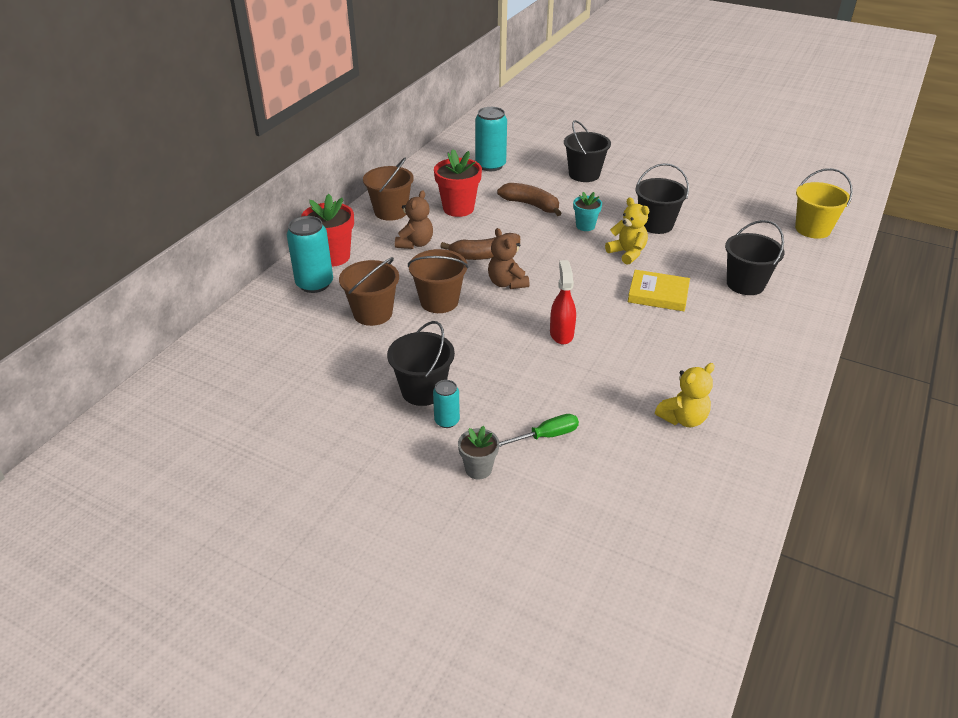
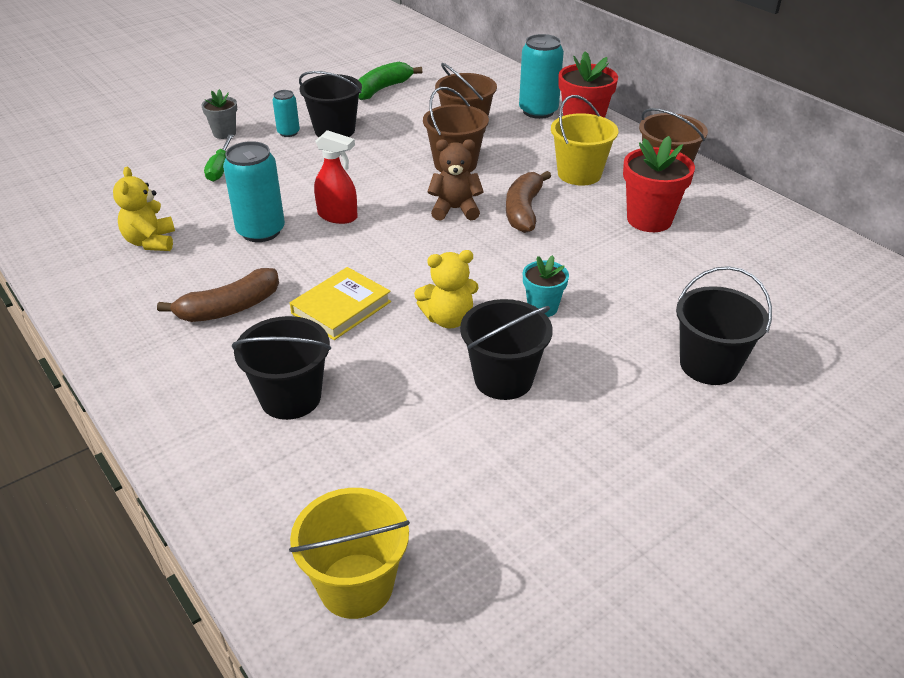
camera: 115 degrees right, 0 degrees up
(310, 392) = (382, 89): none -> green banana
(415, 243) = (579, 174): brown teddy bear -> yellow bucket
(490, 165) = (775, 278): turquoise can -> turquoise can (261, 231)
(531, 205) = (629, 279): brown banana -> brown banana (229, 308)

